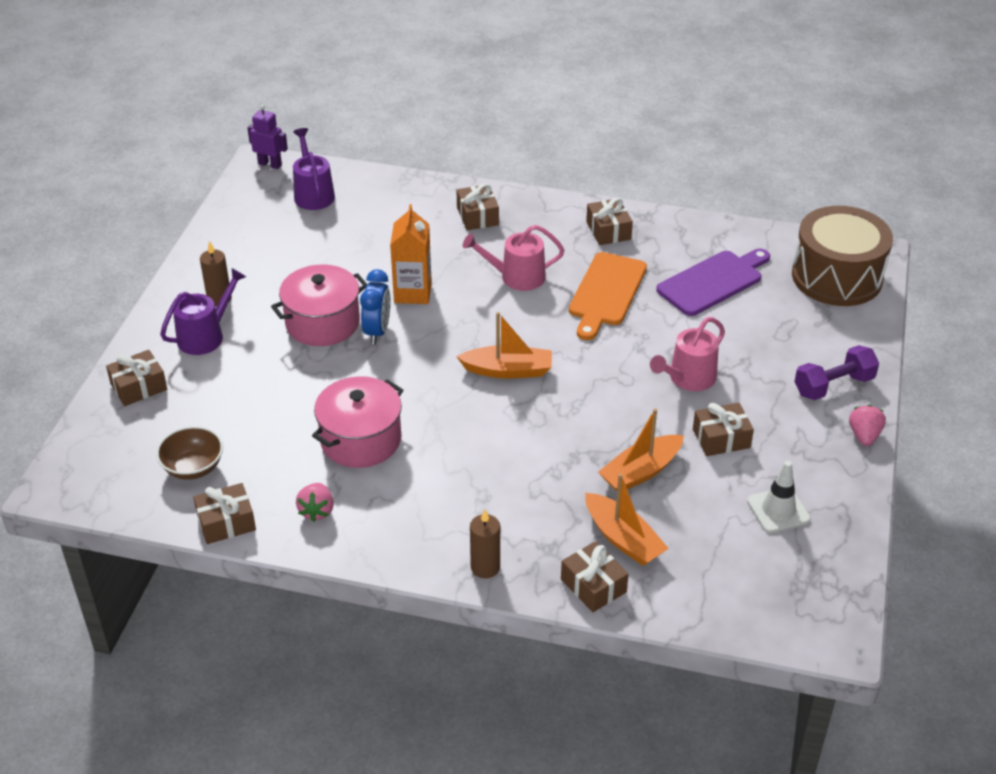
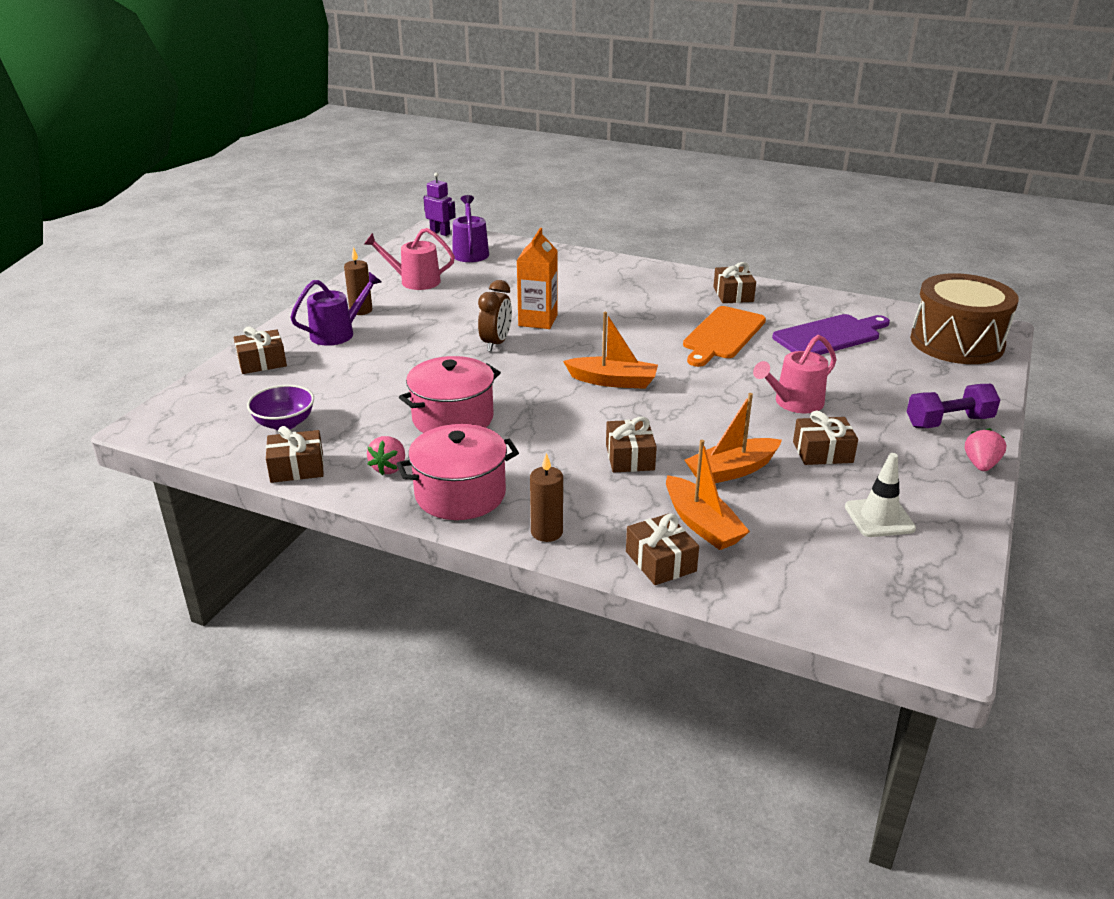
camera: 10 degrees right, 10 degrees down
(193, 467) = (284, 423): brown bowl -> purple bowl
(322, 323) = (447, 333): pink pot -> pink pot (460, 494)
(377, 331) = (496, 343): blue clock -> brown clock
(477, 216) = (613, 276): brown gift -> brown gift (630, 457)
(517, 277) = (639, 318): pink watering can -> pink watering can (415, 281)

